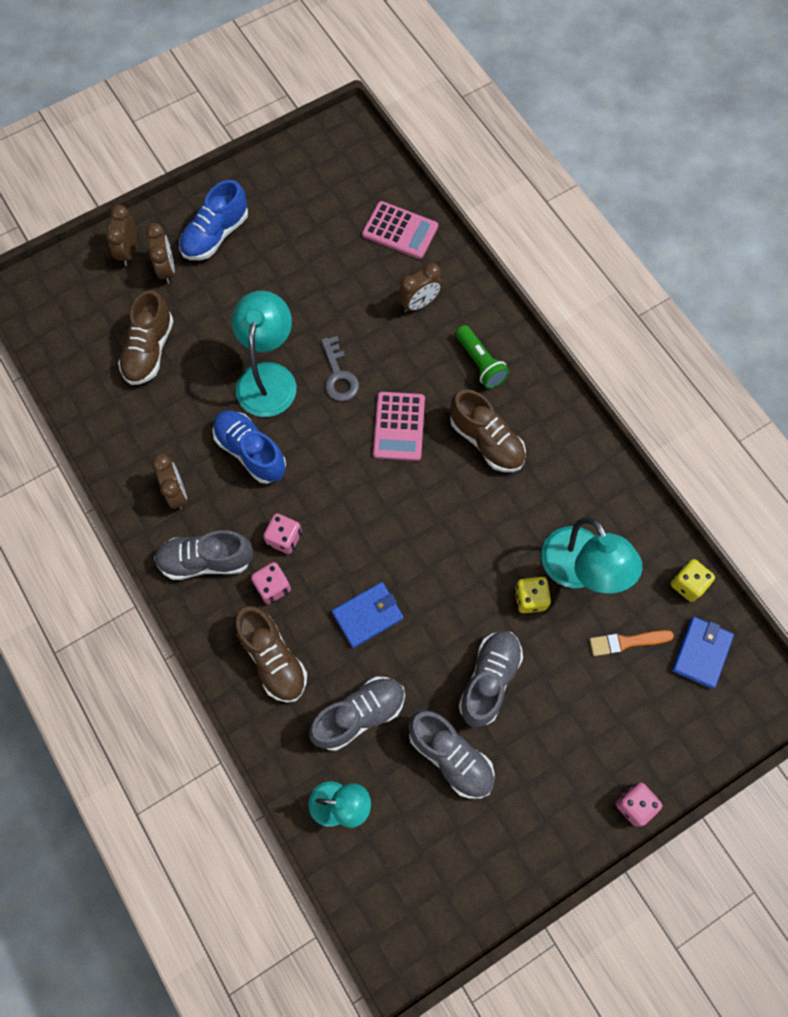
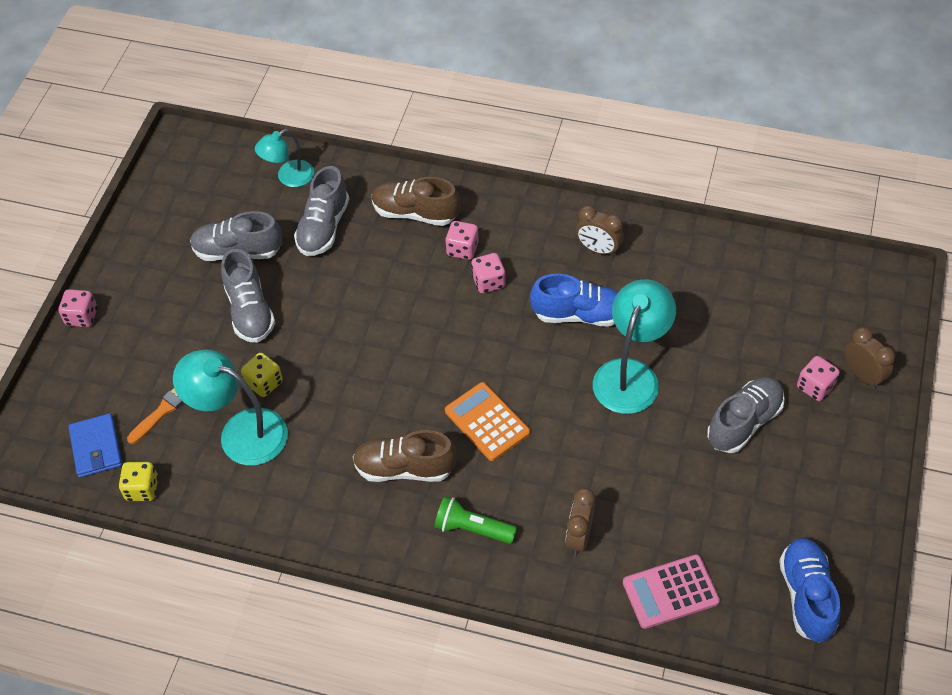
camera: 140 degrees right, 15 degrees down
(149, 350) = (743, 319): brown shoe -> none
(167, 269) = (815, 387): brown clock -> pink dice
(206, 560) = (527, 228): grey shoe -> grey shoe (744, 422)
(215, 235) = (817, 447): blue shoe -> blue shoe (806, 596)
(268, 377) = (631, 374): turquoise lamp -> turquoise lamp turned 120 degrees counterclockwise
(339, 375) = (578, 421): grey key -> none
(367, 615) = (376, 283): blue wallet -> none
(399, 426) = (487, 422): pink calculator -> orange calculator

